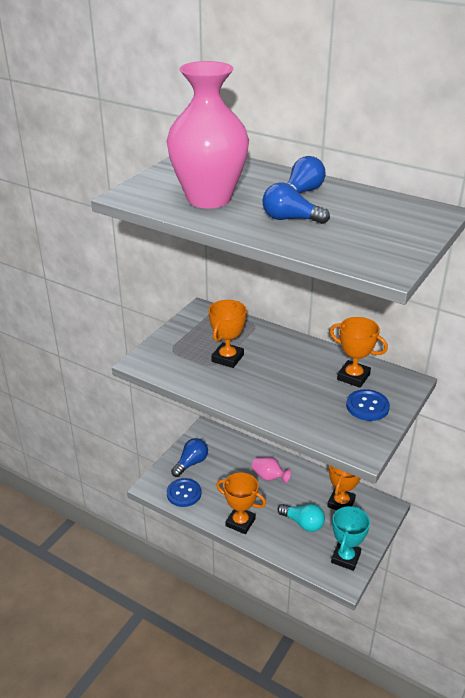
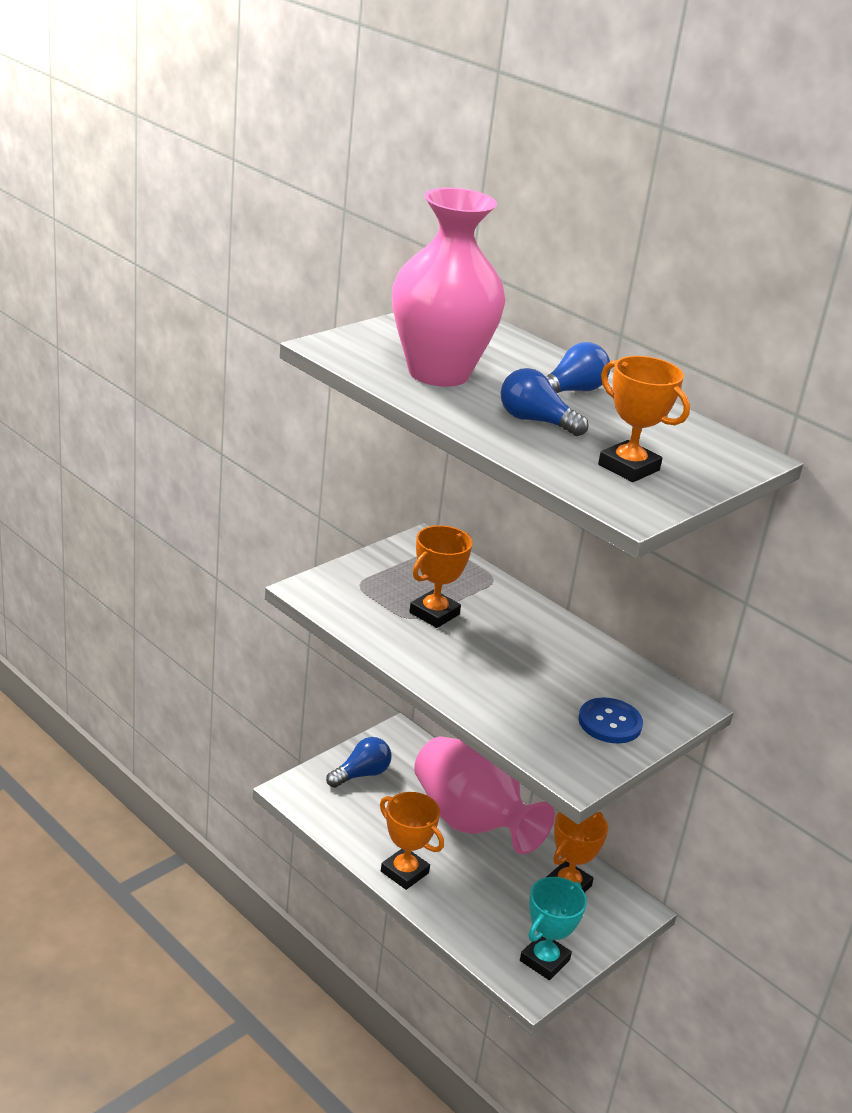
camera: 10 degrees right, 5 degrees down
(184, 493) = (335, 812): blue button -> none
(269, 477) = (471, 822): pink vase -> pink vase, size x2.45
(303, 523) = (498, 898): turquoise light bulb -> none
(353, 377) = (607, 680): orange trophy -> orange trophy (628, 467)

